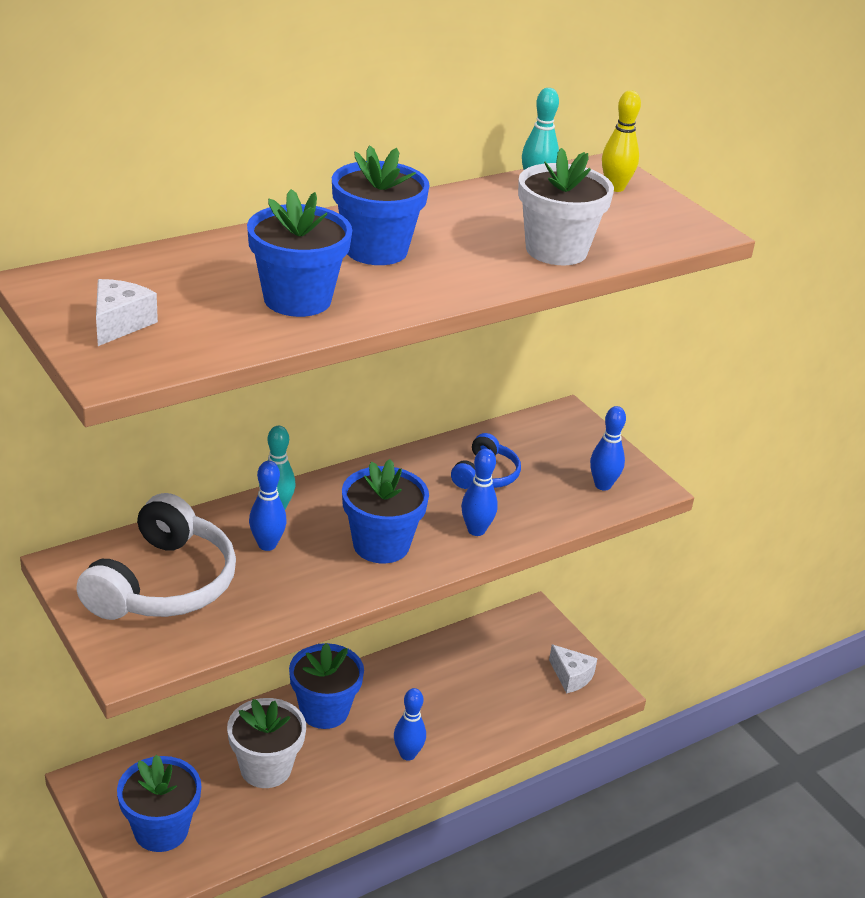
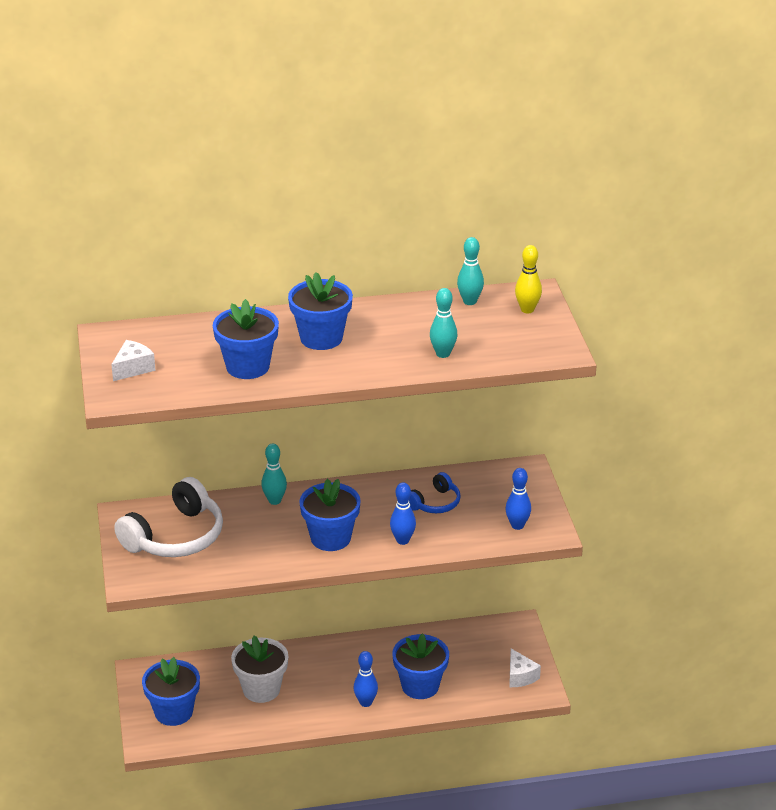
camera: 25 degrees right, 0 degrees up
(267, 545) = (255, 524): blue bowling pin -> none
(324, 710) = (321, 660): blue flower pot -> blue flower pot (420, 686)
(556, 250) = (443, 354): white flower pot -> turquoise bowling pin

